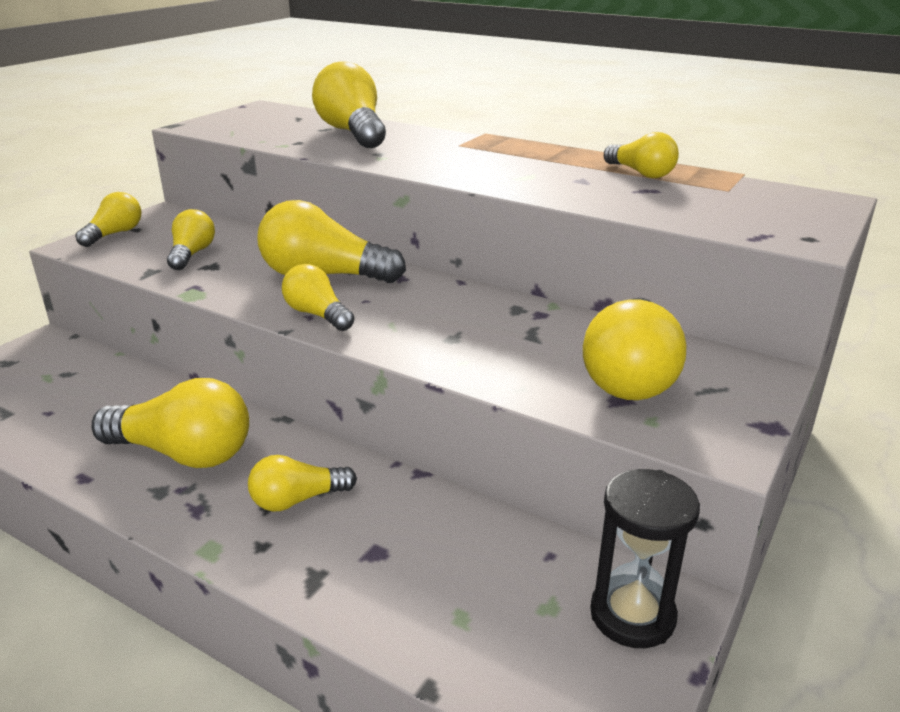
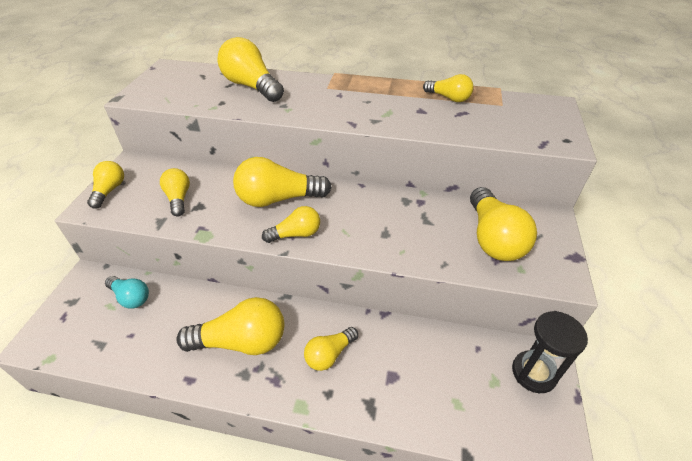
camera: 20 degrees left, 15 degrees up
(78, 374) = (131, 297): none -> turquoise light bulb
(317, 315) = (296, 234): yellow light bulb -> yellow light bulb turned 135 degrees clockwise

